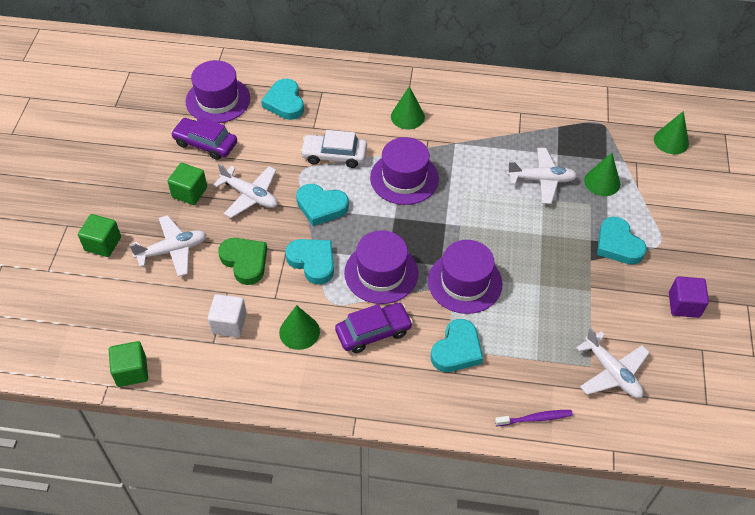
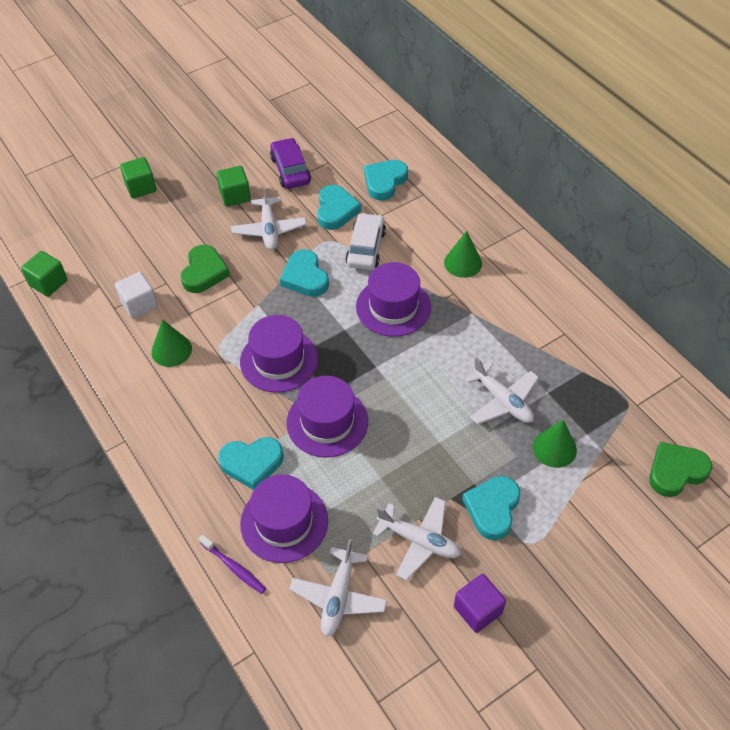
camera: 50 degrees right, 0 degrees up
(172, 250) = (173, 226): white plane -> white plane (419, 541)
(218, 100) = (341, 145): purple hat -> purple hat (284, 522)
(312, 262) = (245, 311): turquoise heart -> turquoise heart (336, 210)
(334, 155) = (366, 248): white car -> white car turned 45 degrees clockwise
(373, 332) = (215, 396): purple car -> none
(671, 141) = (676, 471): green cone -> green heart

